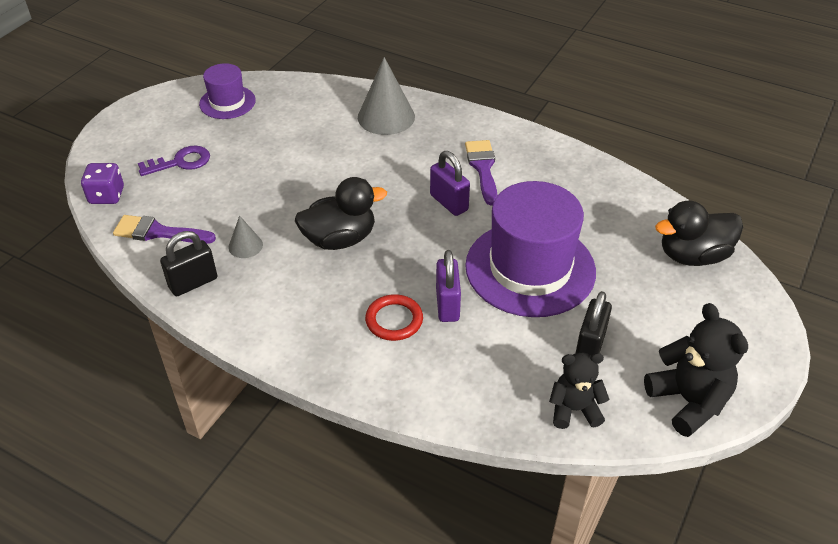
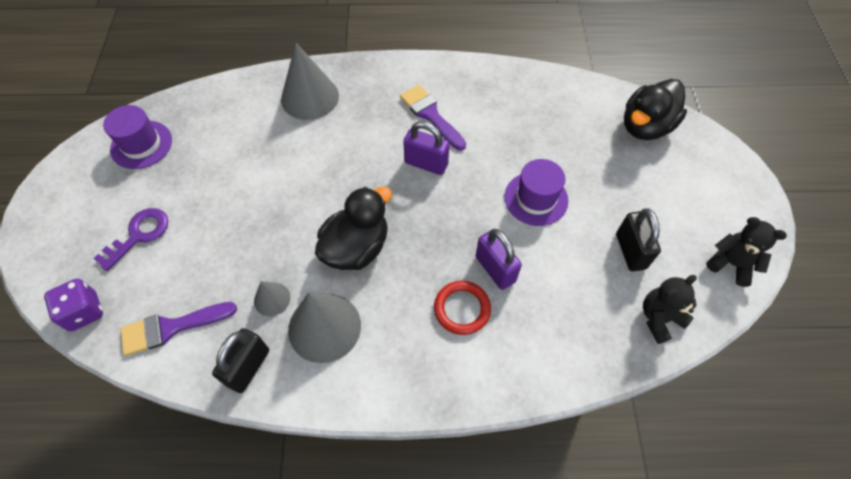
camera: 30 degrees left, 15 degrees up
(271, 282) = (324, 327): none -> grey cone
(530, 268) = (536, 198): purple hat -> purple hat, size x0.52
(688, 401) = (731, 264): black teddy bear -> black teddy bear, size x0.66

